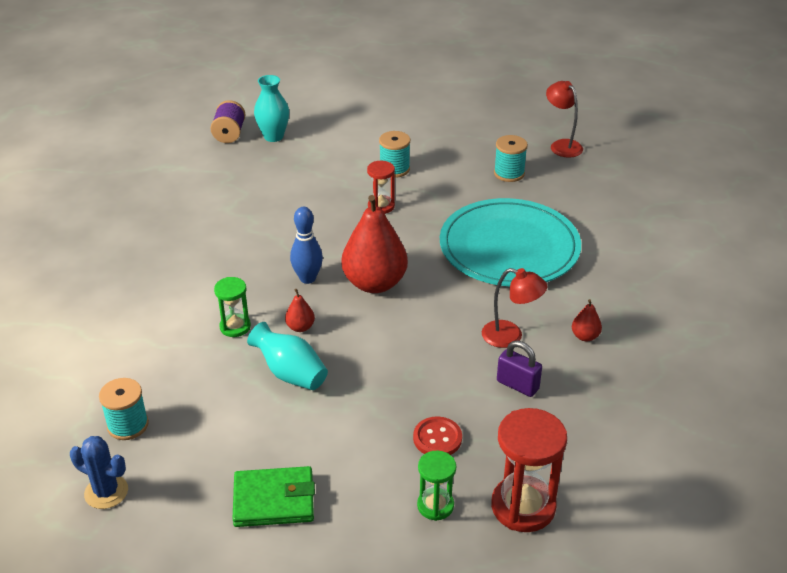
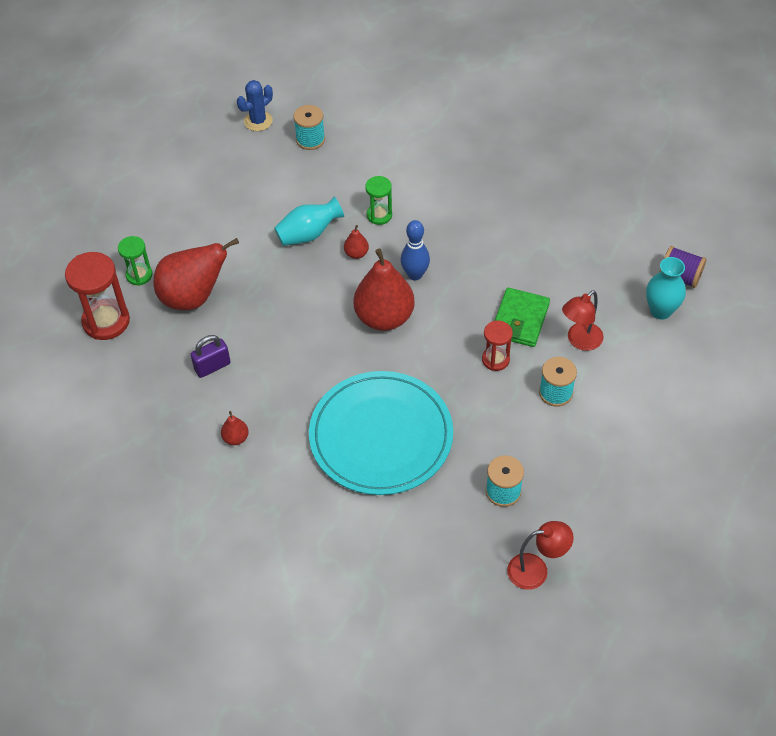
camera: 115 degrees right, 15 degrees up
(274, 500) = (198, 196): green wallet -> green wallet (520, 320)
(437, 438) = (193, 297): red button -> red pear
(510, 336) = (266, 385): red lamp -> red lamp (580, 341)

